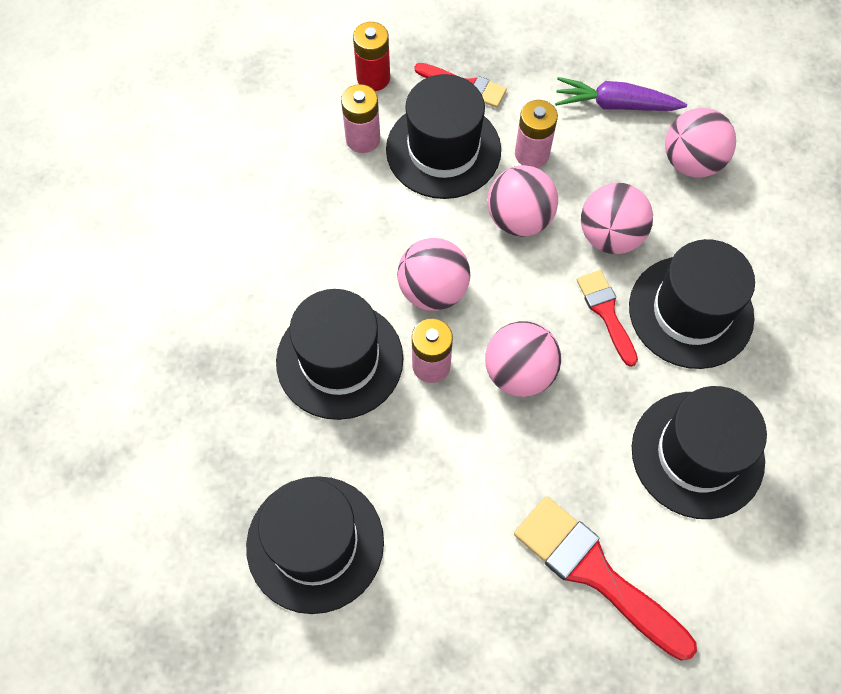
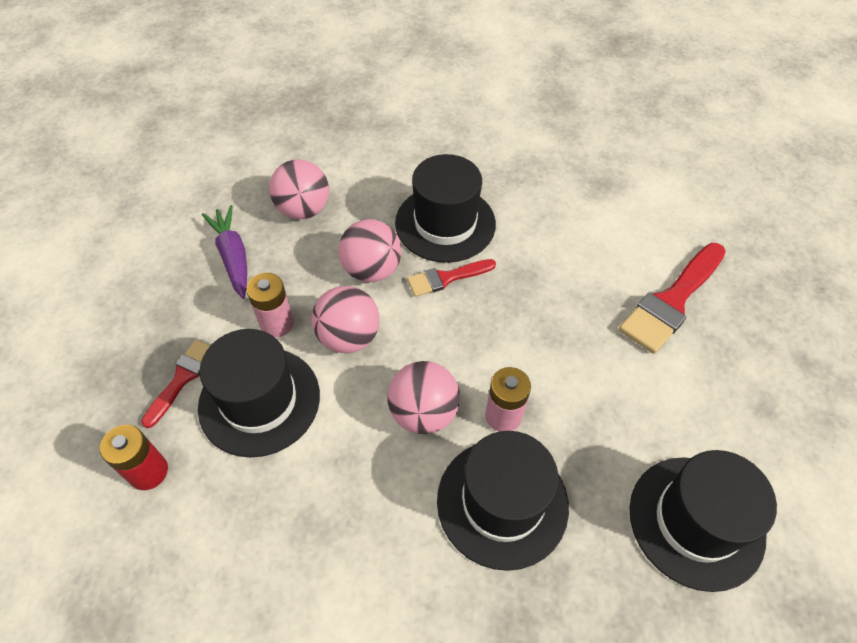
camera: 90 degrees left, 10 degrees down
(363, 139) = (231, 482): pink battery -> none
(519, 373) = (506, 344): pink ball -> none
(615, 104) = (233, 256): purple carrot -> purple carrot turned 150 degrees clockwise
(697, 454) = (566, 231): black hat -> none

